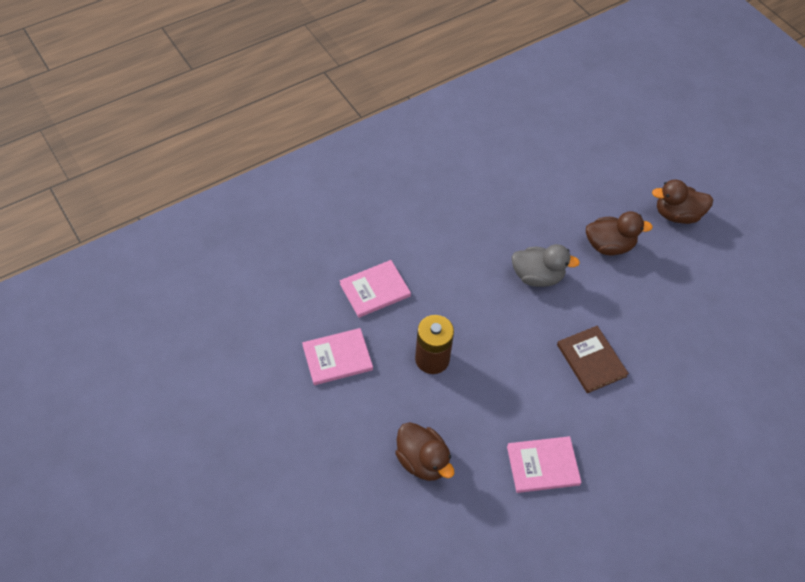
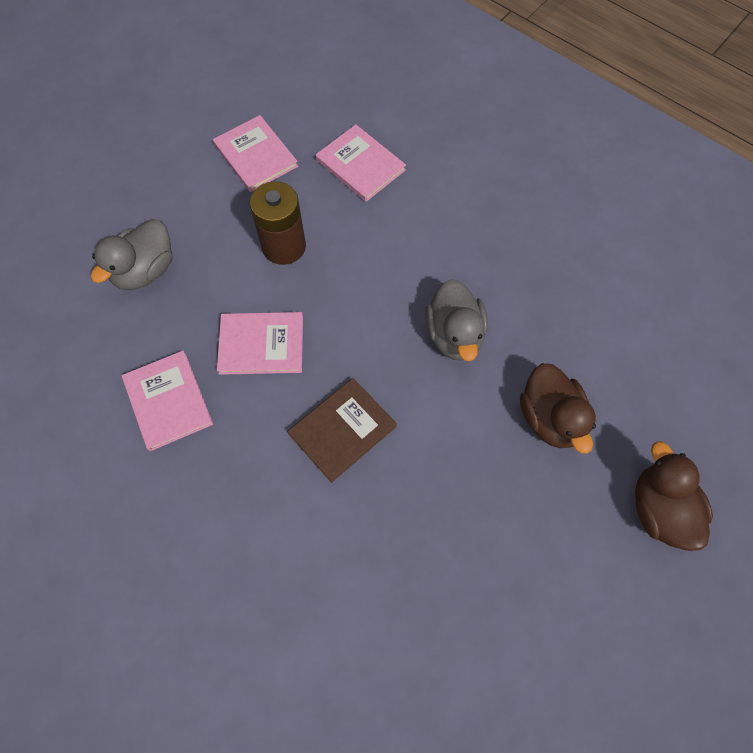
camera: 75 degrees right, 10 degrees up
(423, 461) = (145, 271): brown duck -> grey duck
(512, 393) = (261, 344): none -> pink book

